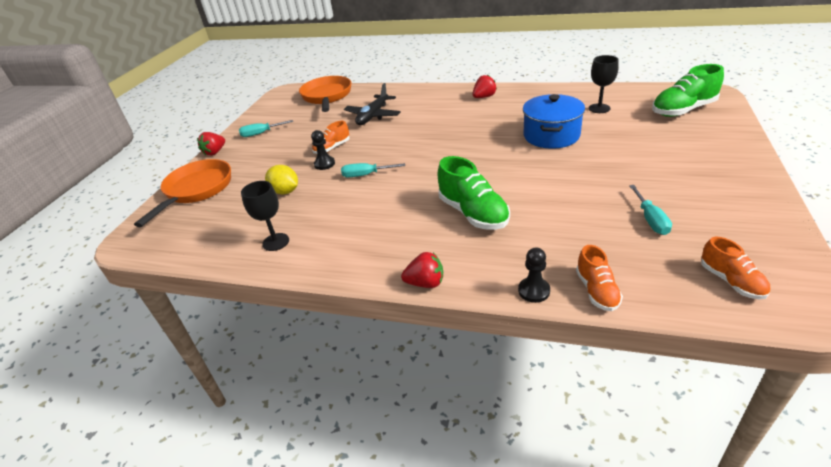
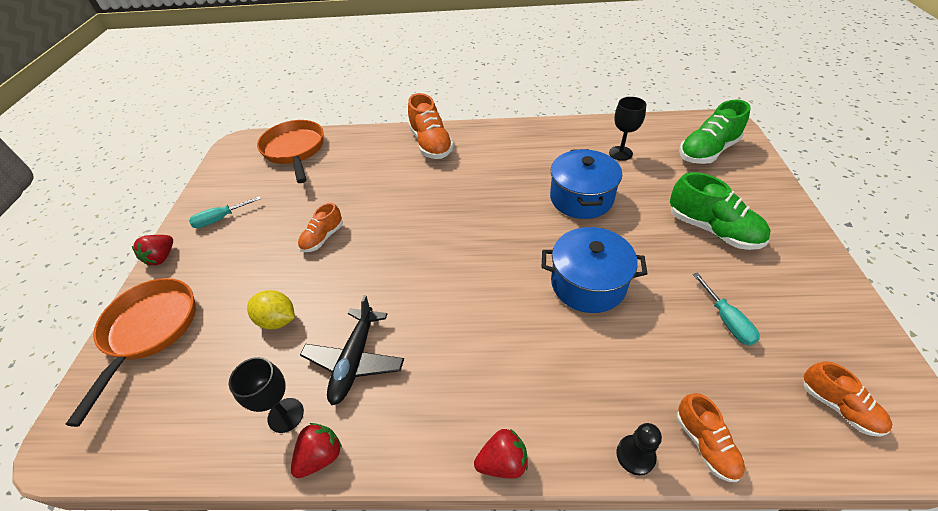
camera: 15 degrees left, 10 degrees up
(324, 164) = (319, 266): black pawn -> none
(366, 175) = (378, 280): turquoise screwdriver -> none
(373, 116) = (362, 179): black plane -> black plane (355, 360)
(435, 96) = (431, 144): none -> orange shoe
(473, 213) = (528, 333): green shoe -> green shoe (712, 230)
(484, 97) = (488, 142): red strawberry -> red strawberry (321, 456)
(535, 188) = (588, 283): none -> blue pot

